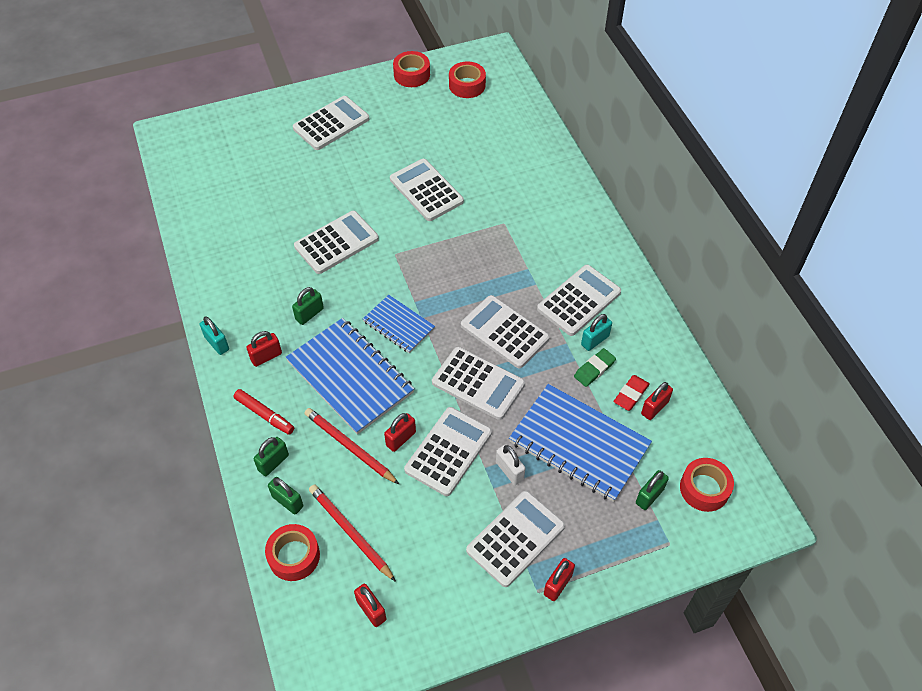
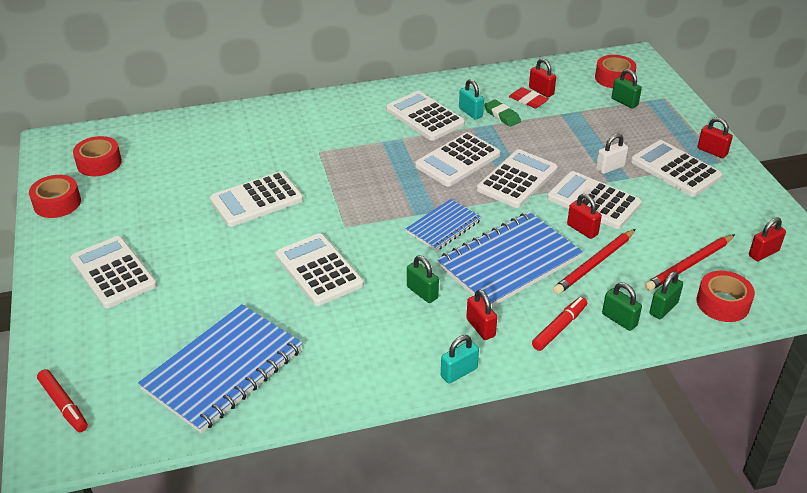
camera: 85 degrees left, 15 degrees down
(202, 129) = (64, 405): none -> red marker
(579, 444) = (579, 130): blue notebook -> blue notebook (223, 369)

